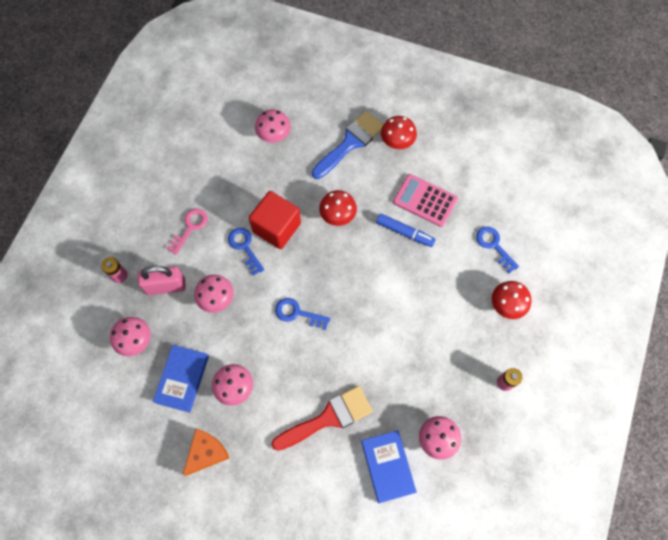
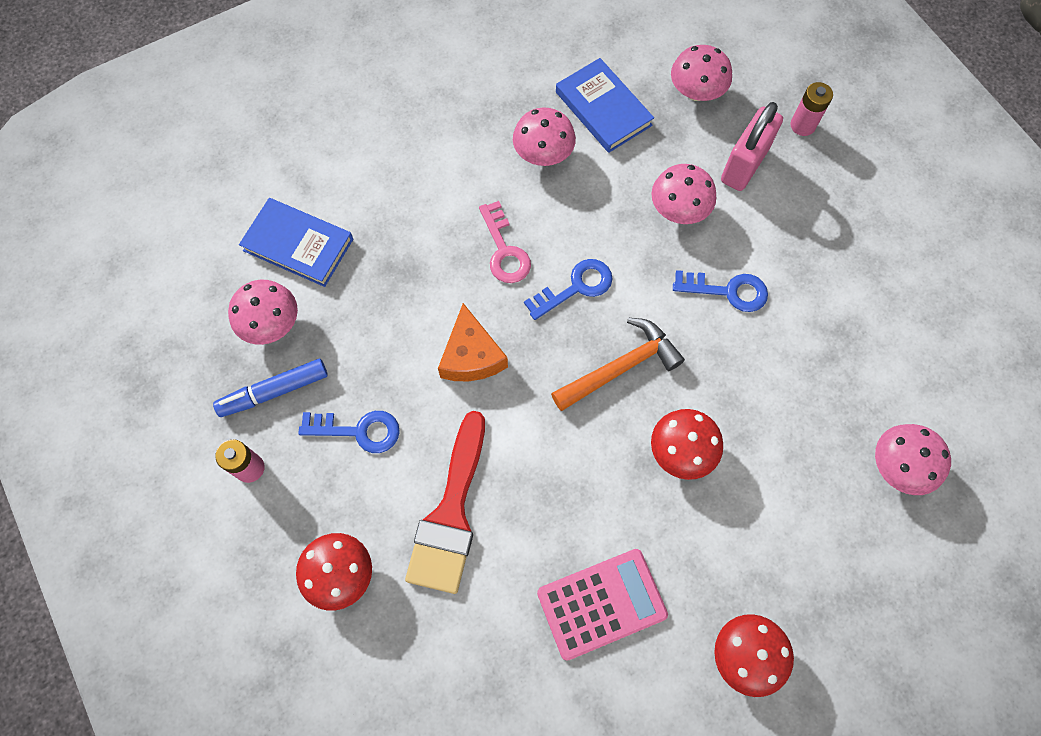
camera: 130 degrees right, 0 degrees up
(190, 228) = (813, 245): pink key -> pink key (504, 250)
(206, 452) = (494, 79): orange cheese -> orange cheese (471, 356)
(276, 227) = (726, 353): red cube -> none
(321, 265) = (620, 367): none -> orange hammer
(328, 418) = (413, 224): red brush -> red brush (450, 514)
(350, 143) = (797, 573): blue brush -> none
(405, 232) = (574, 525): blue marker -> blue marker (274, 391)
(494, 246) = (440, 643): blue key -> blue key (358, 430)

